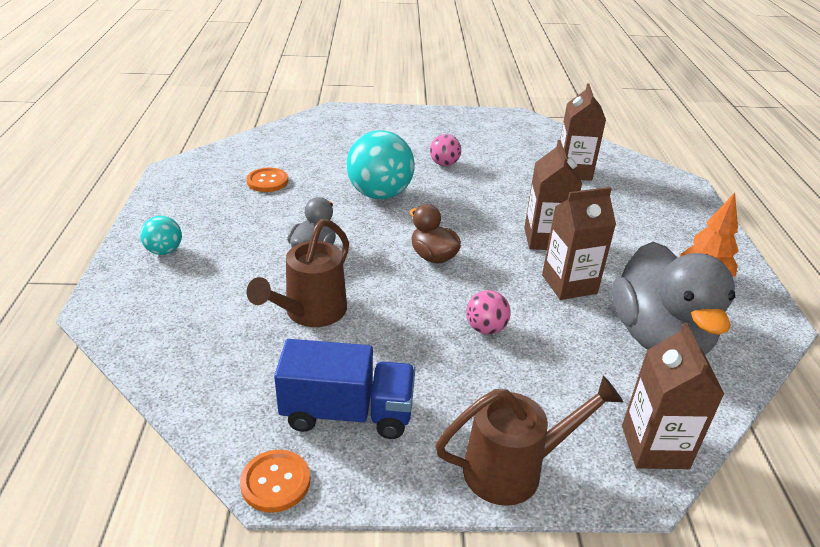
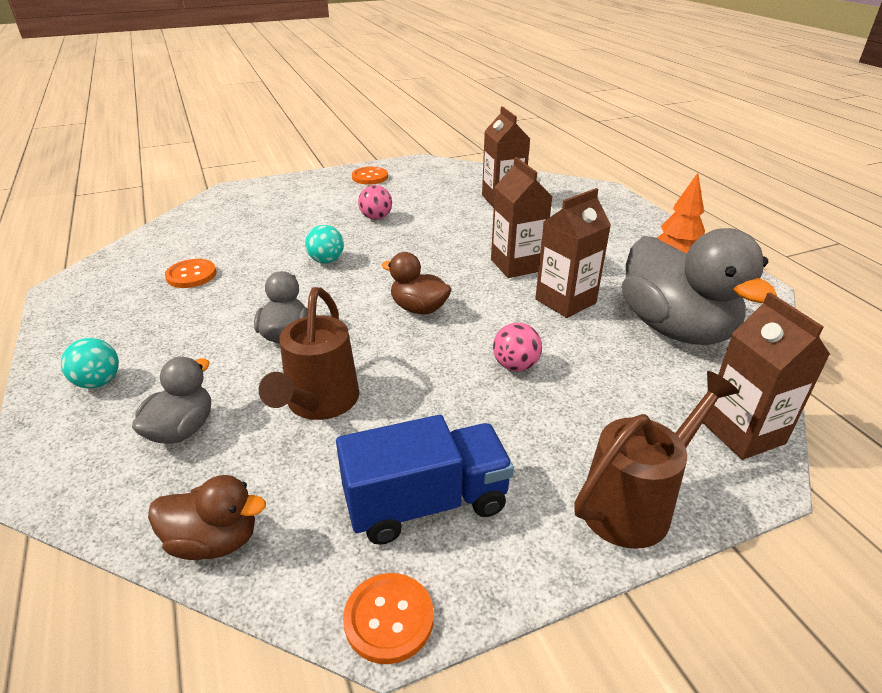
camera: 20 degrees left, 0 degrees up
(188, 389) = (214, 541): none -> brown duck
(203, 303) = (182, 429): none -> grey duck
(380, 194) = (326, 261): turquoise ball -> turquoise ball, size x0.51
(461, 123) = (370, 177): none -> orange button

